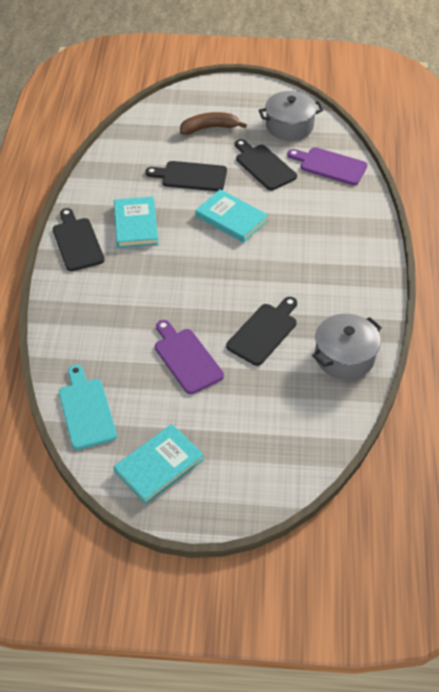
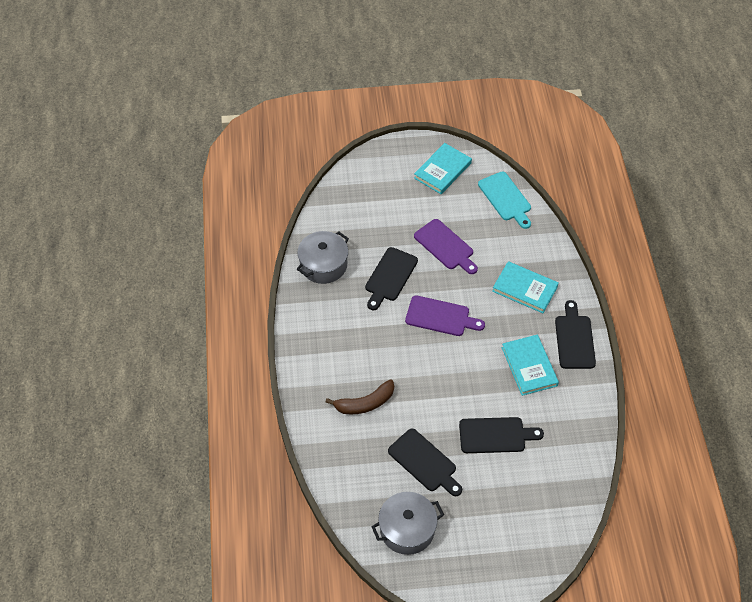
camera: 170 degrees right, 5 degrees up
(77, 242) = (574, 339): black cutting board -> black cutting board turned 150 degrees counterclockwise
(209, 128) = (495, 511): brown banana -> brown banana (365, 403)
(231, 218) = (442, 387): turquoise book -> turquoise book (525, 289)
(330, 165) = (355, 474): purple cutting board -> purple cutting board (440, 317)

